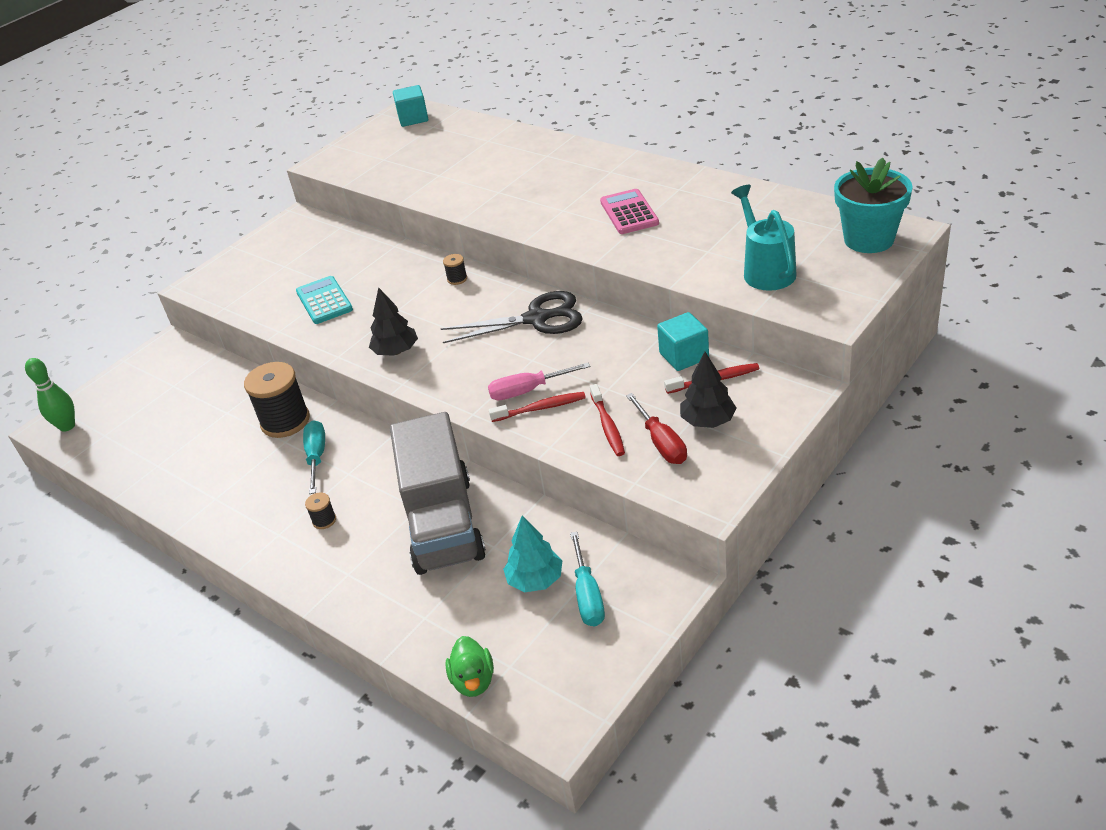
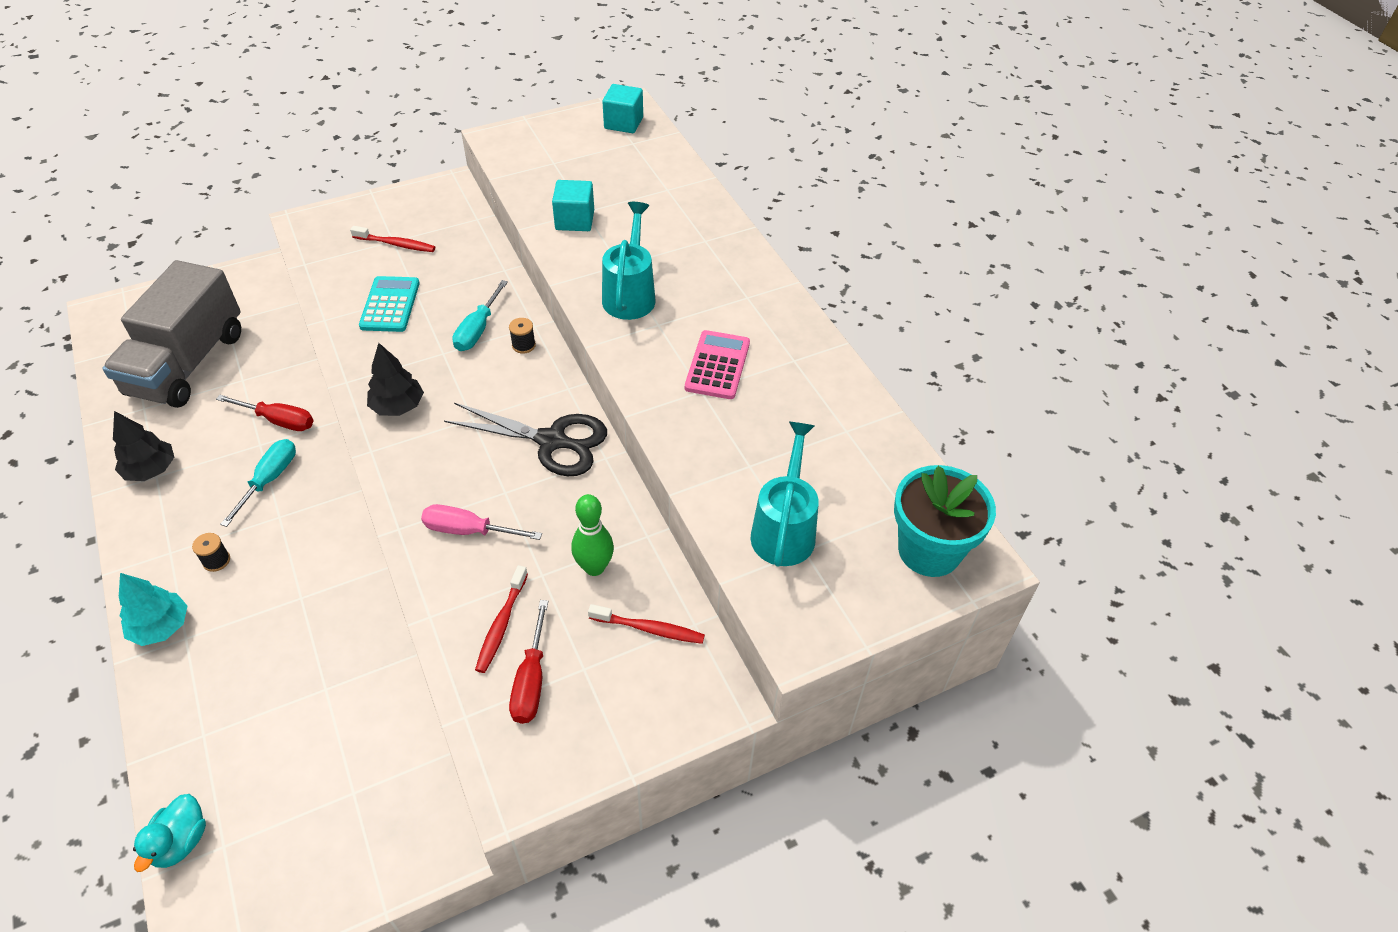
camera: 20 degrees right, 10 degrees up
(67, 426) = (114, 319): green bowling pin -> green bowling pin (594, 567)
(285, 421) = (278, 420): black spool -> red screwdriver
(443, 524) = (306, 631): grey truck -> grey truck (187, 363)
(473, 681) = (181, 841): green duck -> turquoise duck
(524, 203) = (630, 295): none -> turquoise watering can
(535, 580) = (326, 756): turquoise tree -> turquoise tree (161, 627)
(541, 408) = (461, 561): red toothbrush -> red toothbrush (396, 244)
(587, 595) = (354, 807): turquoise screwdriver -> turquoise screwdriver (478, 329)
(684, 356) = (646, 577): turquoise cube -> turquoise cube (575, 220)
(707, 421) = (597, 680): black tree -> black tree (151, 470)

